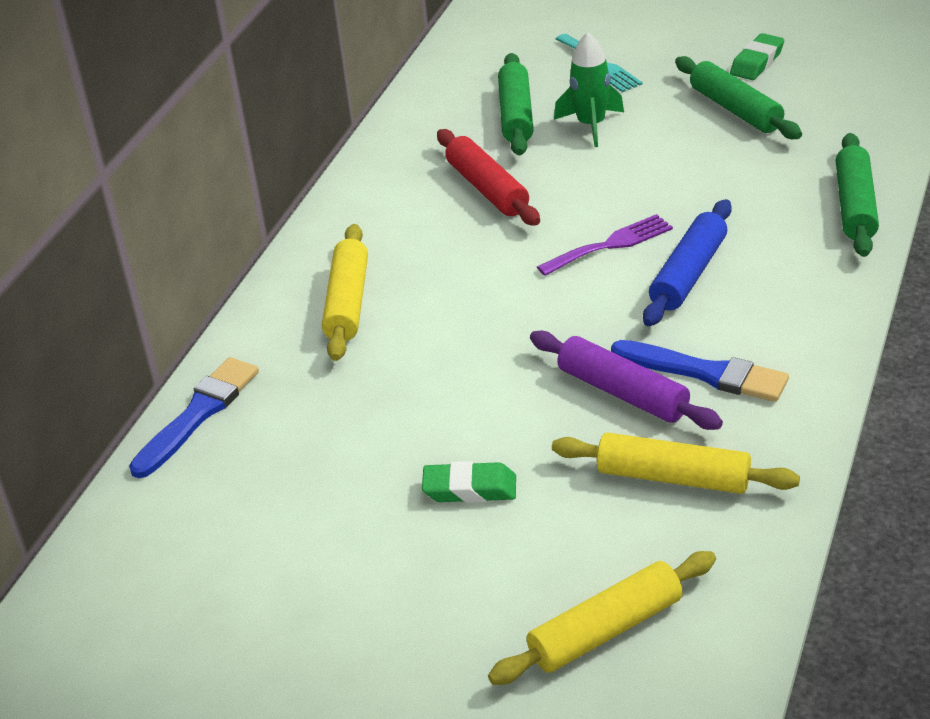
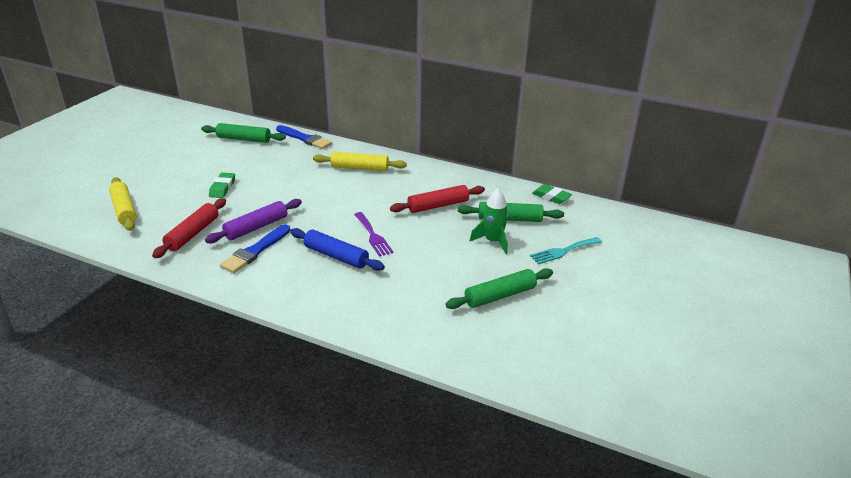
camera: 90 degrees right, 5 degrees down
(673, 477) = (193, 234): yellow rolling pin -> red rolling pin
(757, 62) = (561, 314): green eraser -> green eraser (551, 197)
(855, 206) = (375, 325): green rolling pin -> green rolling pin (244, 139)

